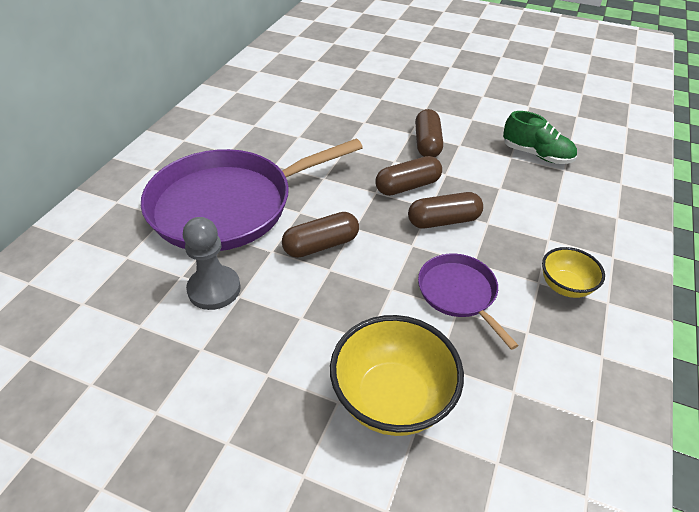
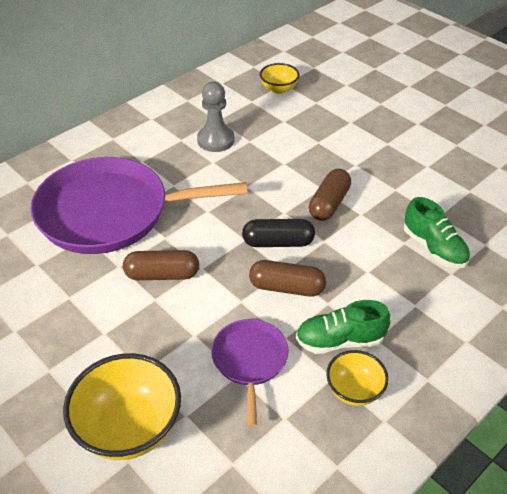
camera: 25 degrees right, 0 degrees up
(214, 289) = (54, 284): grey pawn -> grey pawn (215, 140)
(315, 65) = (279, 89): none -> yellow bowl
(407, 186) = (278, 242): brown capsule -> black capsule
(521, 250) = (340, 340): none -> green shoe

